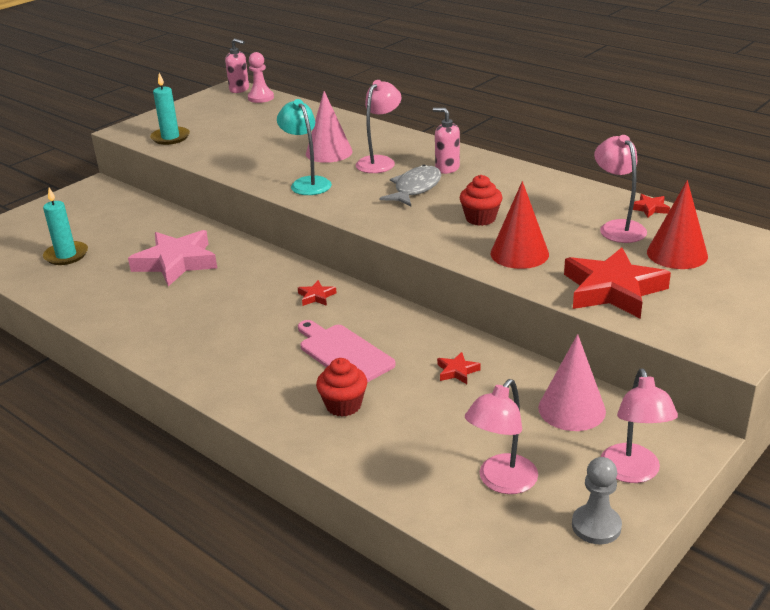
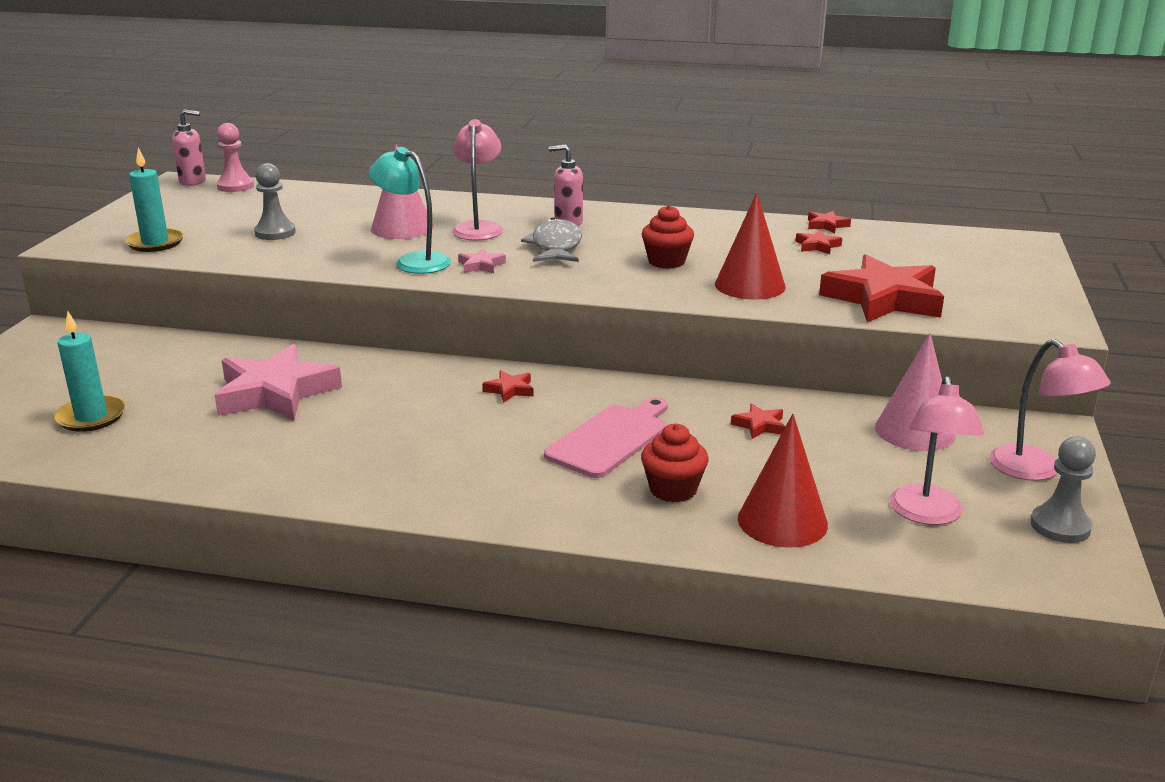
camera: 30 degrees left, 5 degrees down
(246, 142) = (275, 233): none -> grey pawn
(343, 353) = (611, 438): pink cutting board -> pink cutting board turned 105 degrees clockwise
(347, 195) = (481, 265): none -> pink star
(617, 227) = (817, 246): pink lamp -> red star
(677, 254) = (902, 258): red cone -> red cone (782, 521)

